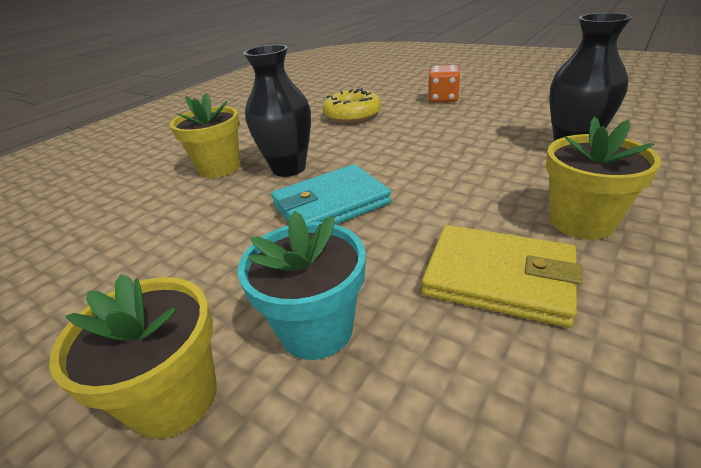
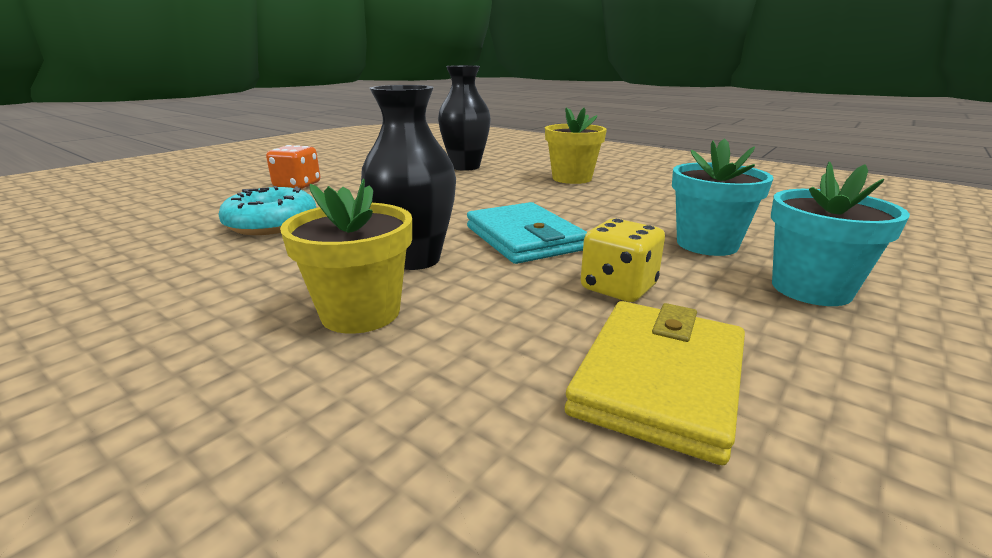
camera: 90 degrees left, 10 degrees down
(174, 397) = (811, 289): yellow flower pot -> turquoise flower pot
(221, 254) = (618, 288): none -> yellow dice
(352, 115) = (272, 224): yellow donut -> turquoise donut
(498, 278) = (634, 199): yellow wallet -> yellow wallet (659, 380)

